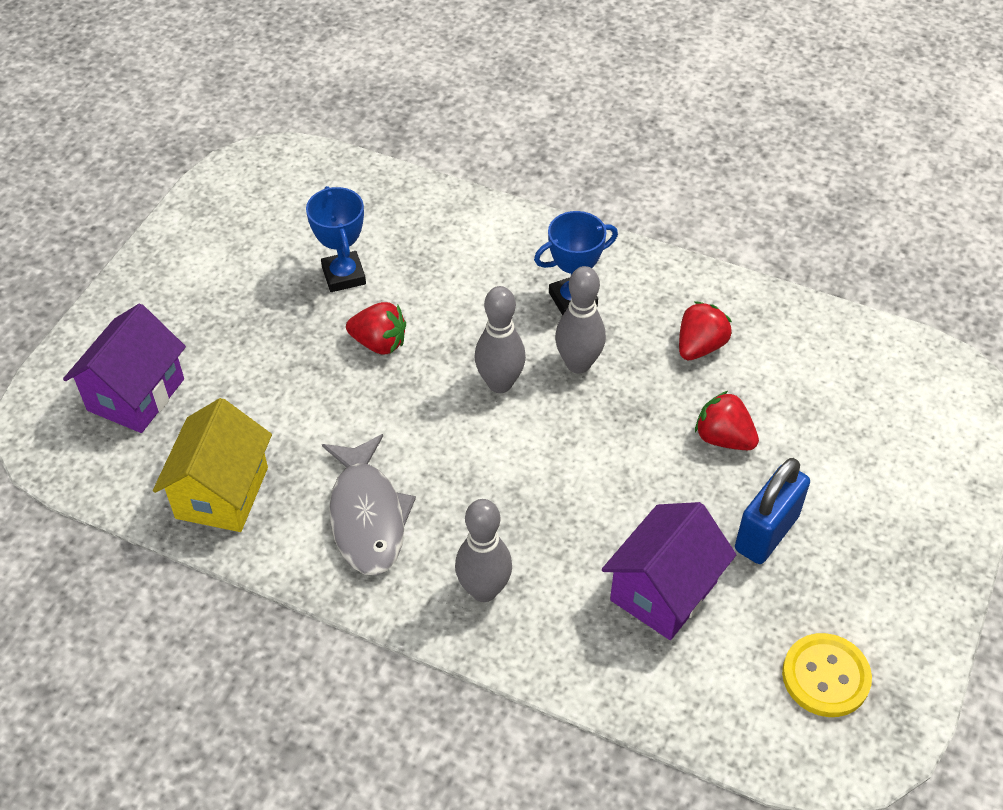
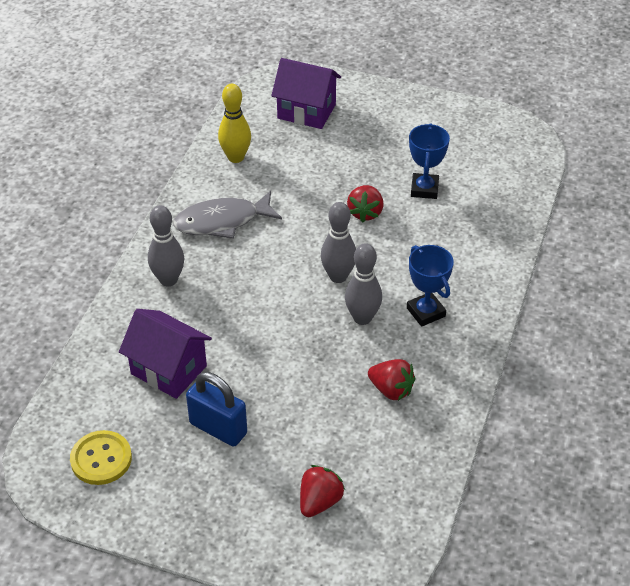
camera: 85 degrees right, 5 degrees down
(222, 493) = (236, 157): yellow house -> yellow bowling pin
(344, 275) = (424, 189): blue trophy -> blue trophy turned 60 degrees counterclockwise
(723, 438) = (302, 404): red strawberry -> red strawberry (319, 501)

